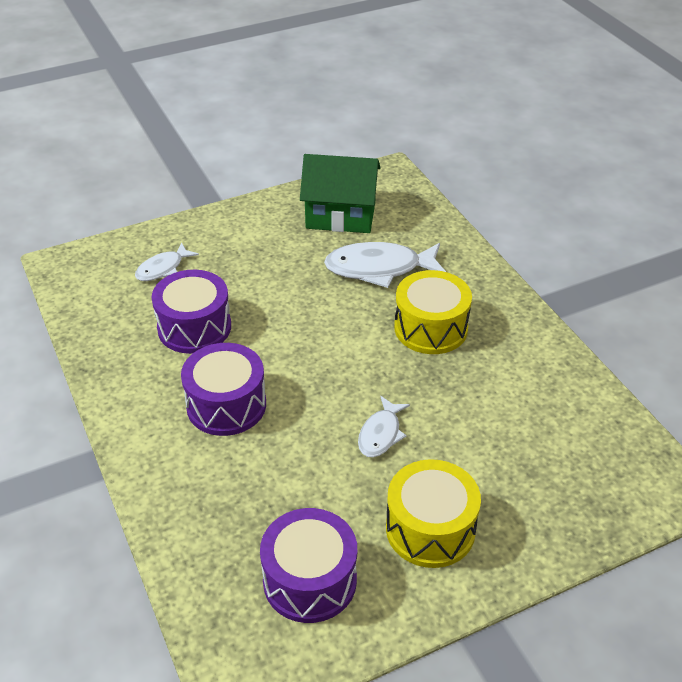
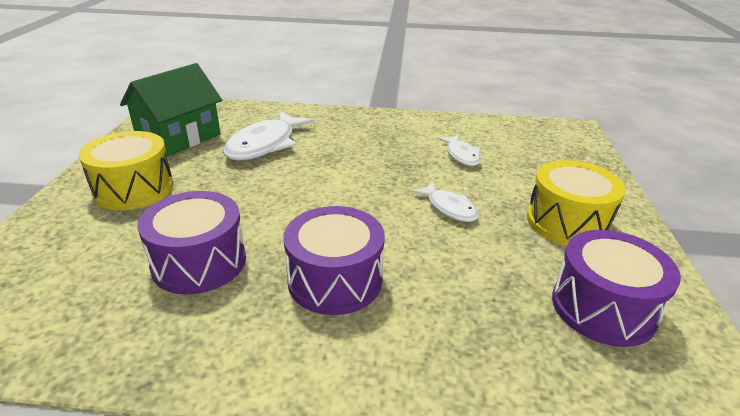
camera: 60 degrees left, 10 degrees down
(163, 268) = (78, 252): white fish -> white fish (461, 155)
(430, 328) = (356, 149): yellow drum -> yellow drum (134, 189)

